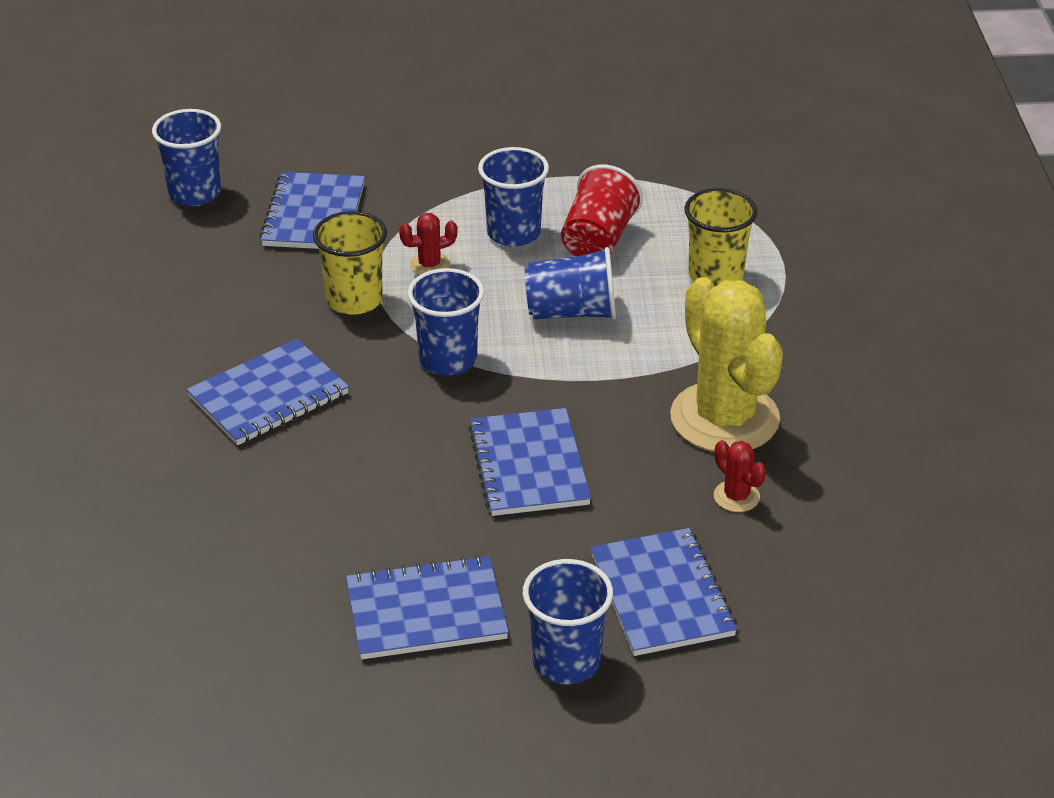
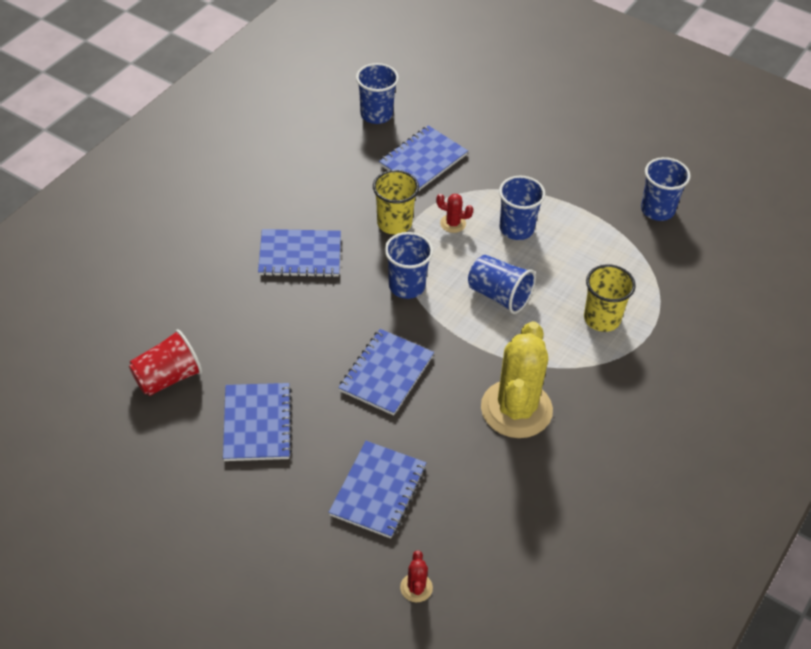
camera: 35 degrees right, 10 degrees up
(426, 612) = (257, 424): blue notebook -> blue notebook turned 60 degrees clockwise
(566, 661) = (295, 496): blue cup -> blue cup (657, 210)
(598, 240) = (558, 258): red cup -> red cup (168, 378)
(736, 496) = (474, 460): red cactus -> red cactus (416, 588)

